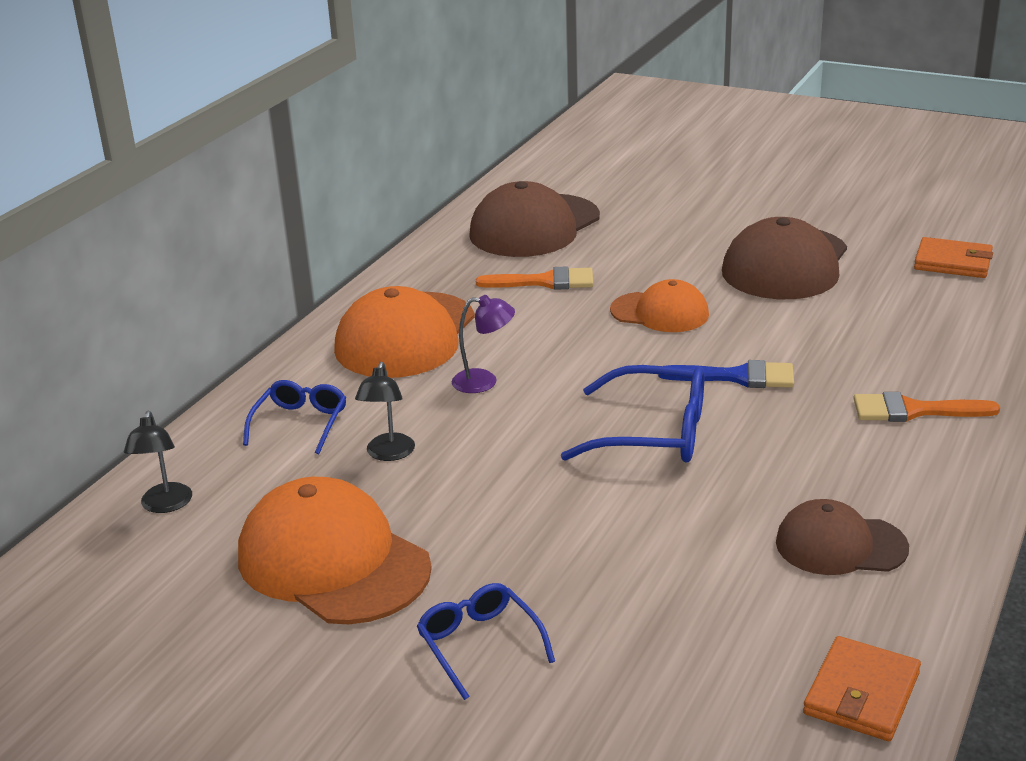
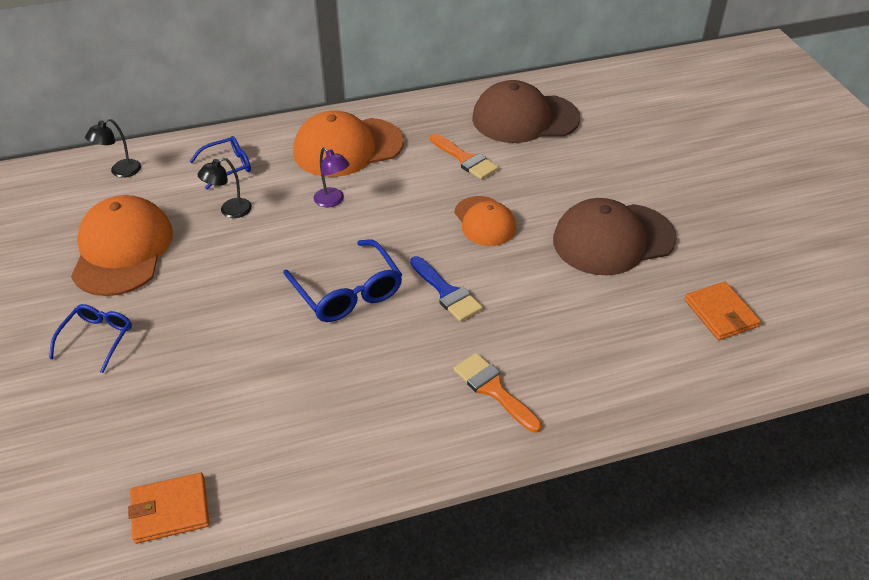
camera: 45 degrees right, 15 degrees up
(840, 545) = (307, 430): brown cap -> none

